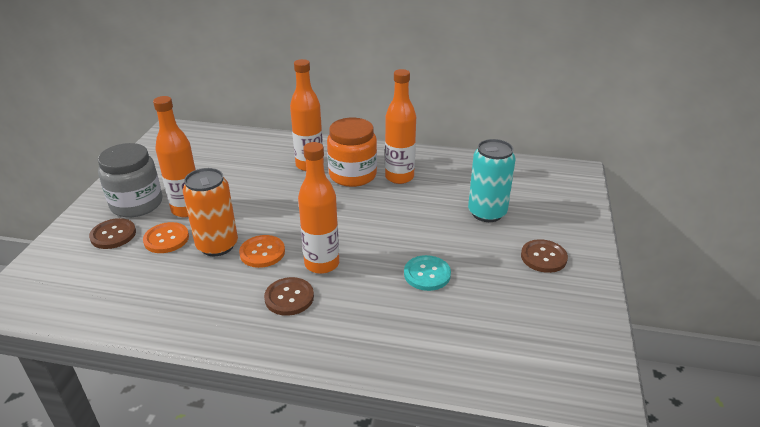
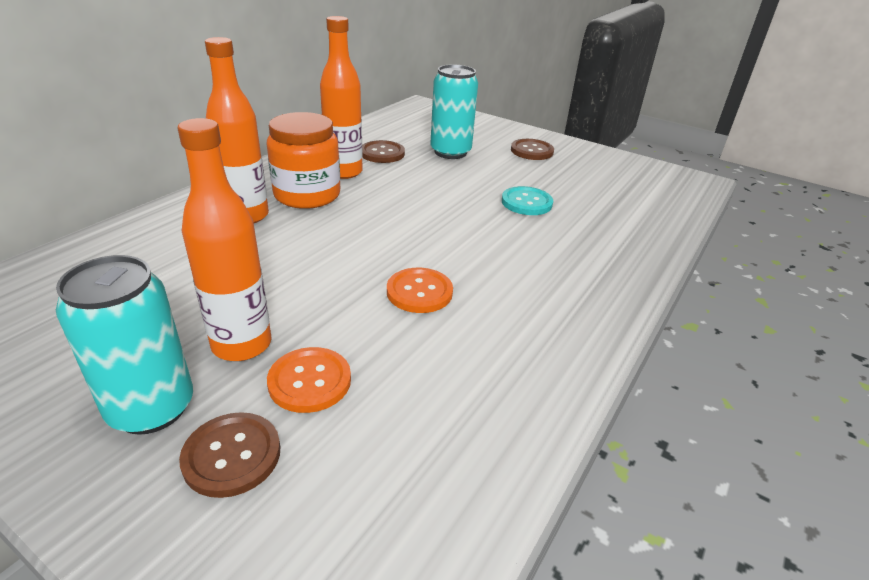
camera: 70 degrees left, 0 degrees up
(137, 204) = (151, 408): grey jar -> turquoise can
(217, 245) = (372, 328): orange can -> none
(289, 297) = (524, 290): brown button -> brown button (382, 153)
(322, 264) = (473, 255): orange bottle -> none

